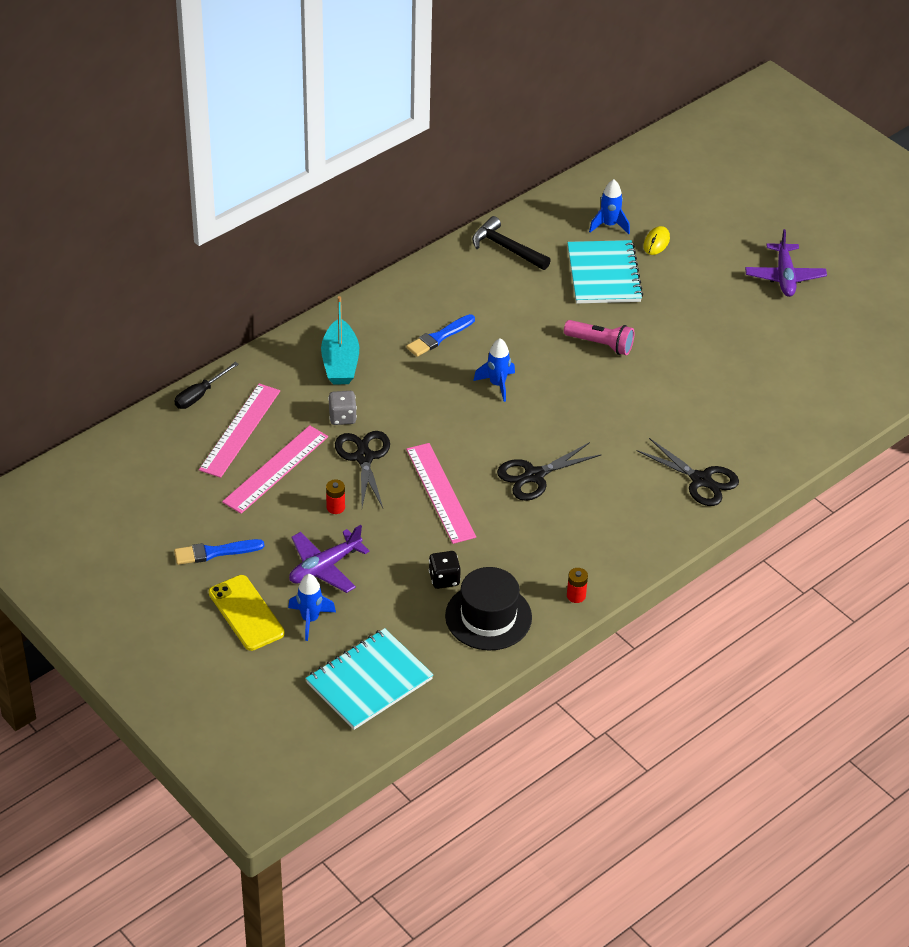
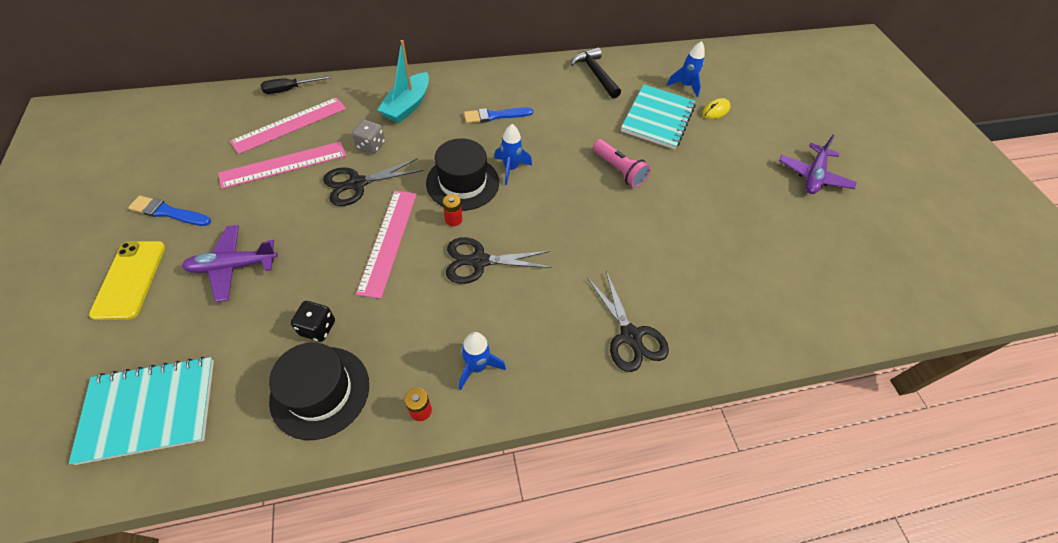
camera: 25 degrees right, 10 degrees up
(310, 619) = (170, 312): blue rocket -> blue rocket (477, 366)
(335, 507) = (295, 216): red battery -> red battery (453, 219)
(364, 457) = (357, 184): black scissors -> black scissors turned 135 degrees counterclockwise
(463, 416) = (462, 182): none -> black hat

